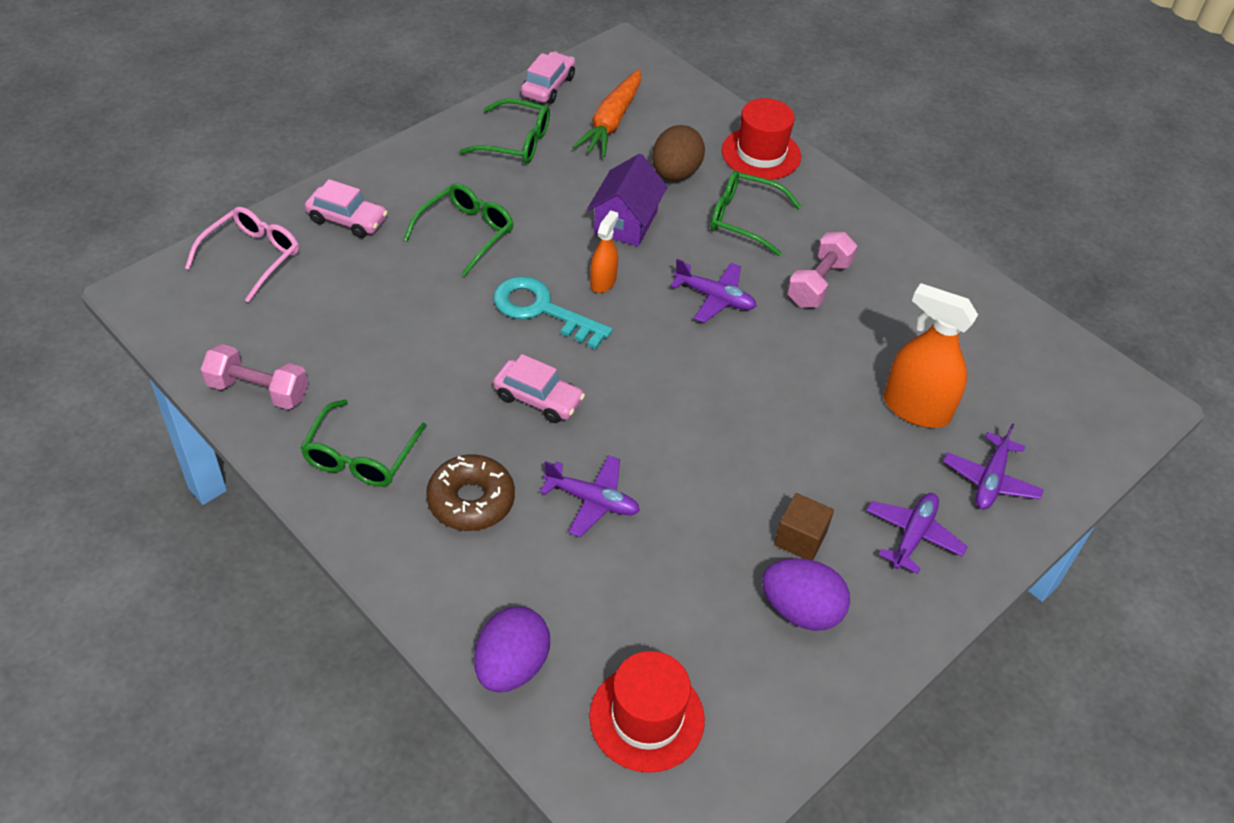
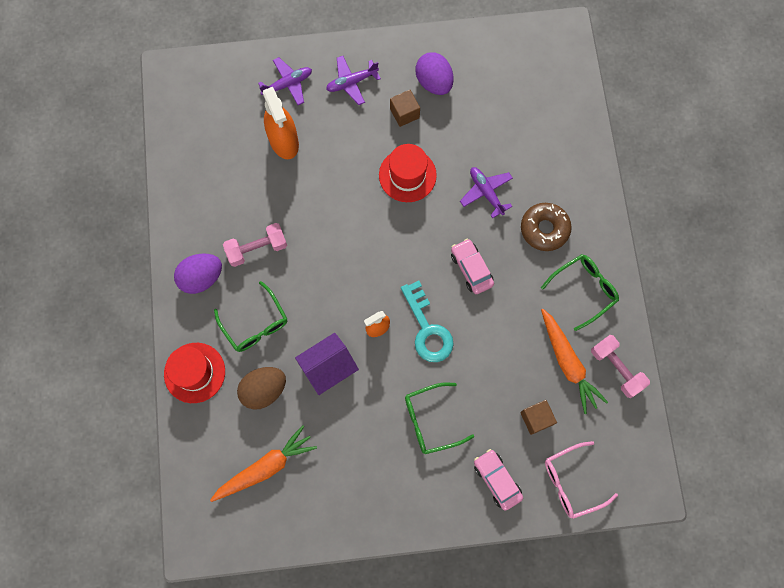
camera: 140 degrees left, 25 degrees up
(331, 364) = (568, 363): none -> orange carrot
(336, 292) = (536, 418): none -> brown cube
(511, 666) = (577, 136): purple egg -> purple egg (202, 278)
(516, 142) = (343, 488): green glasses -> none
(548, 86) = (280, 535): pink car -> none
(646, 718) = (536, 80): red hat -> red hat (407, 175)
(715, 298) = (324, 276): purple plane -> none

